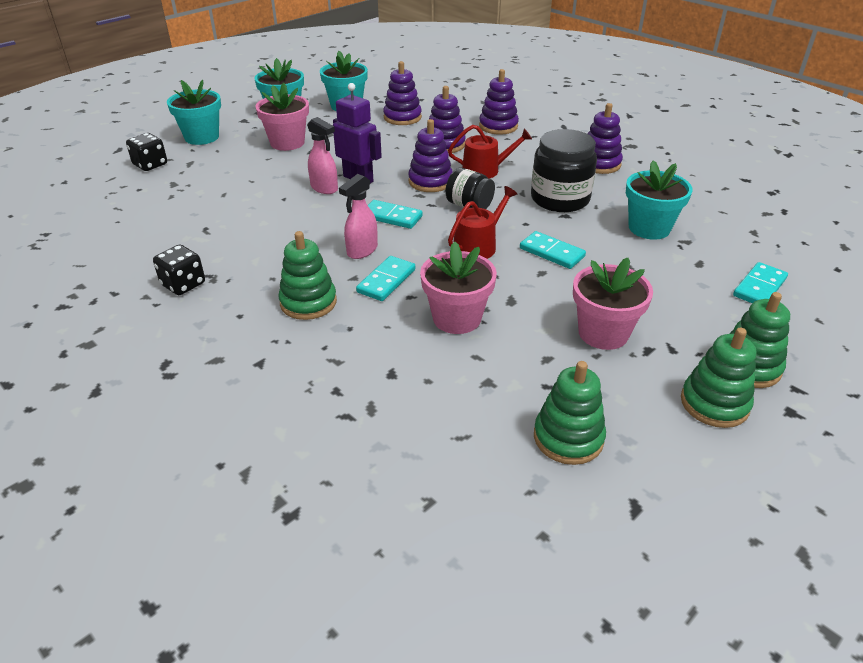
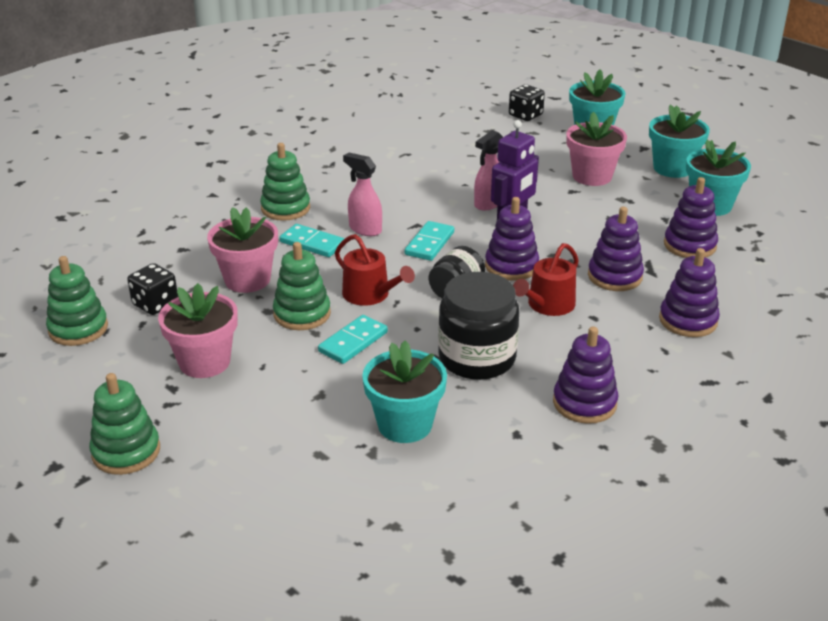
camera: 90 degrees right, 5 degrees down
(183, 284) = (320, 155): black dice -> black dice (155, 304)
(485, 170) = (547, 305): red watering can -> red watering can turned 45 degrees clockwise
(714, 403) = (84, 417): green stacking toy -> green stacking toy (302, 314)
(759, 287) = (262, 496): turquoise domino -> none

